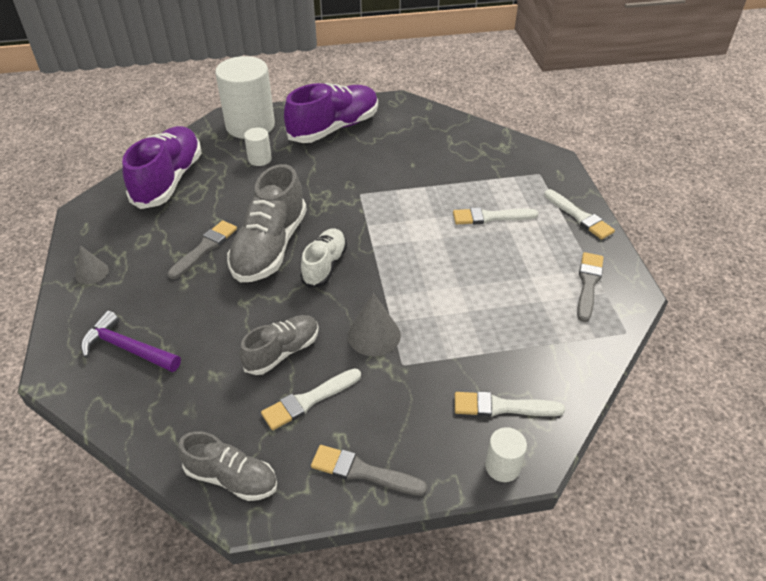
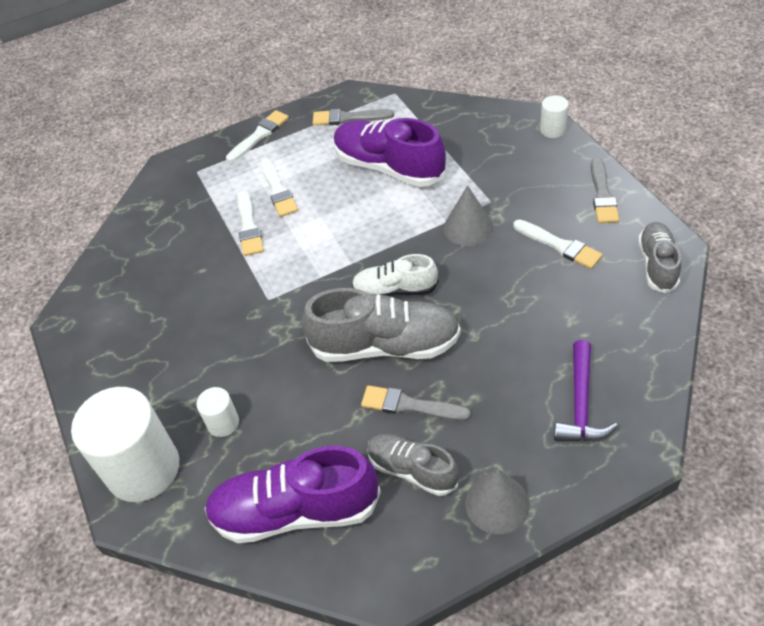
camera: 100 degrees left, 5 degrees up
(91, 272) = (497, 503): grey cone -> grey cone, size x1.52
(282, 352) = (519, 281): grey shoe -> grey shoe (412, 470)
(334, 128) = (136, 367): purple shoe -> purple shoe (389, 167)
(502, 407) = (502, 140): white brush -> white brush (249, 227)

